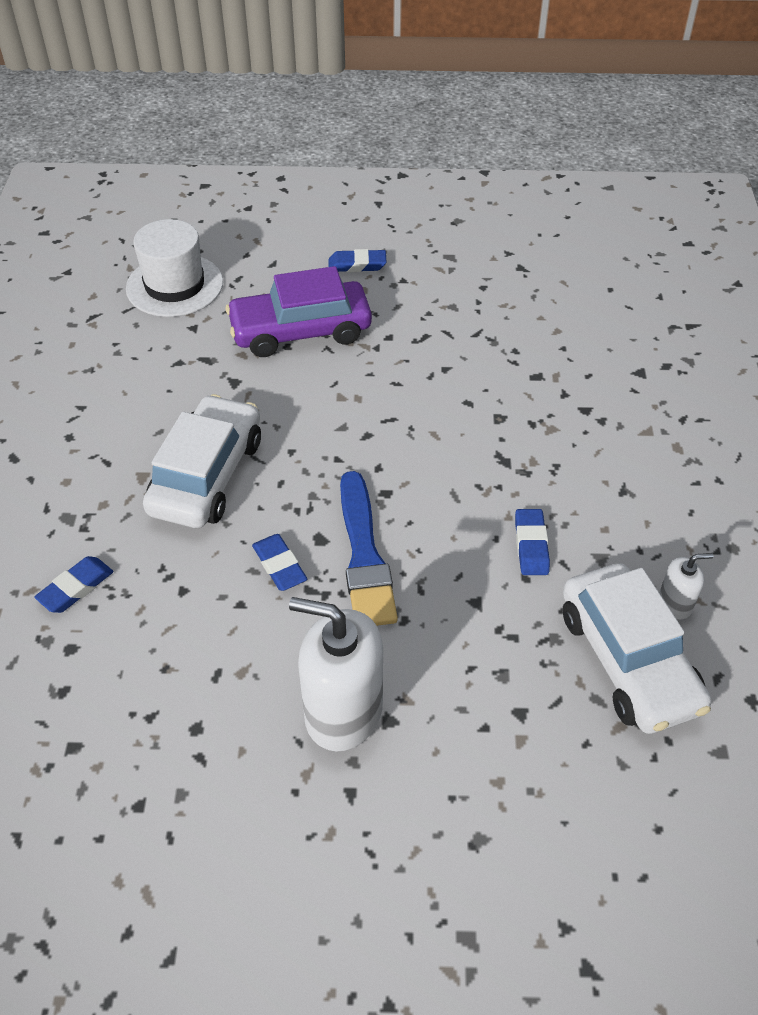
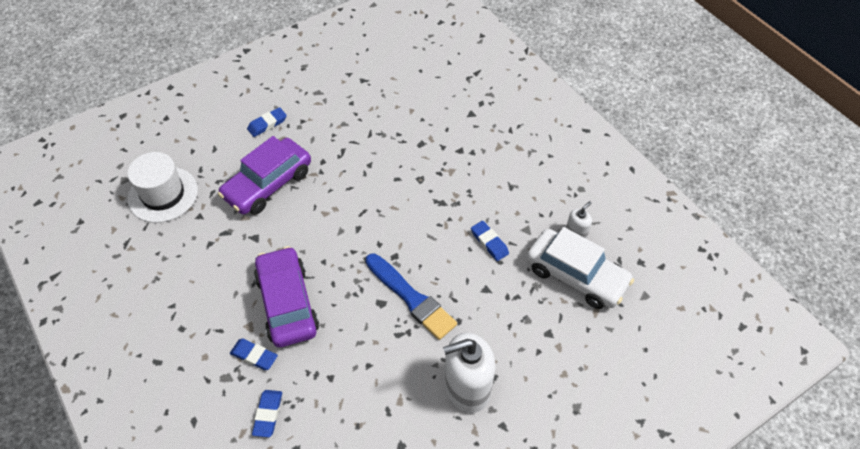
camera: 35 degrees left, 5 degrees up
(207, 475) = (287, 303): white car -> purple car
(279, 566) = (371, 331): blue eraser -> blue eraser (254, 356)

